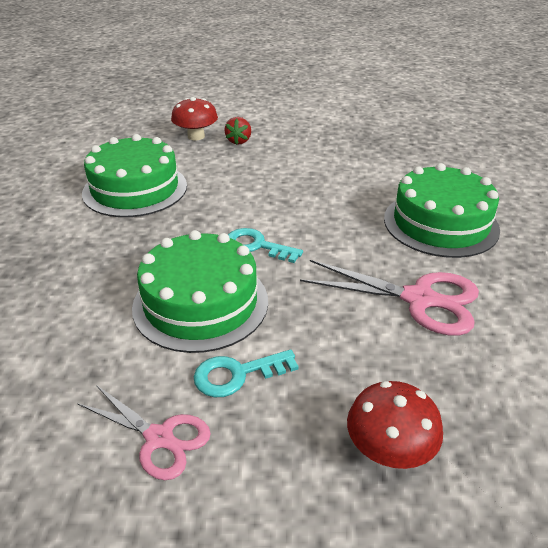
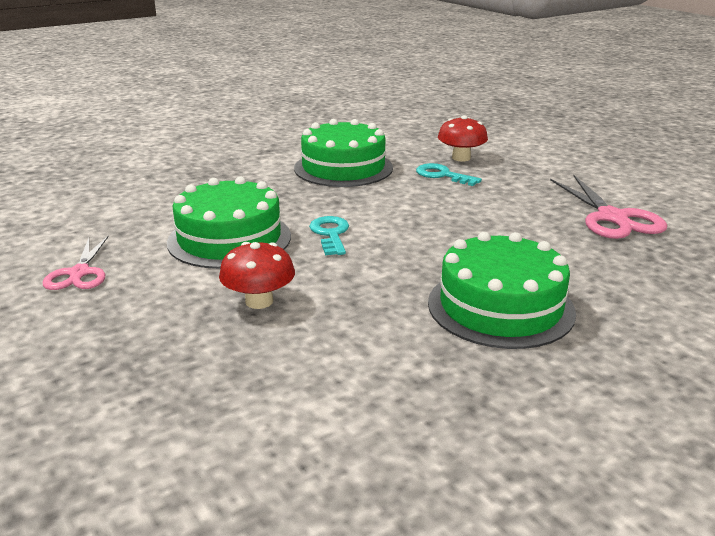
camera: 55 degrees right, 10 degrees down
(237, 374) = (163, 278): turquoise key -> turquoise key (442, 175)
(239, 141) = (485, 174): red strawberry -> none
(389, 450) = (130, 363): red mushroom -> red mushroom (259, 301)
(419, 299) = (346, 327): pink scissors -> pink scissors (612, 217)

